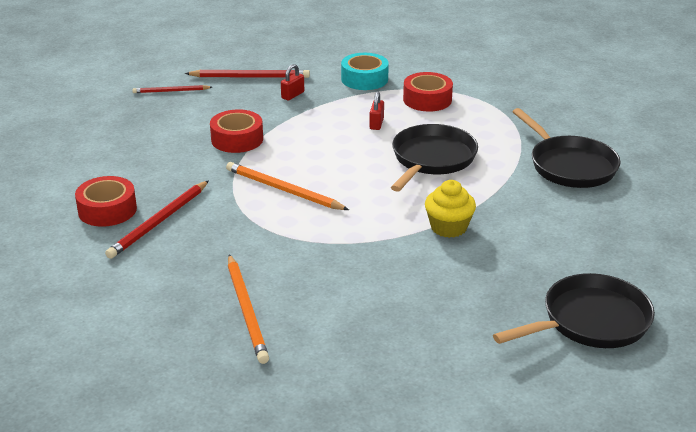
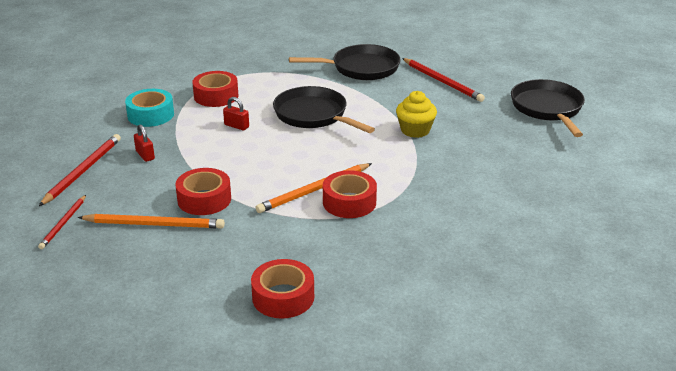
camera: 70 degrees left, 0 degrees up
(159, 222) = (325, 267): red pencil -> red pencil (442, 82)
(246, 311) = (487, 240): orange pencil -> orange pencil (154, 224)
(273, 213) = (349, 202): none -> red tape

